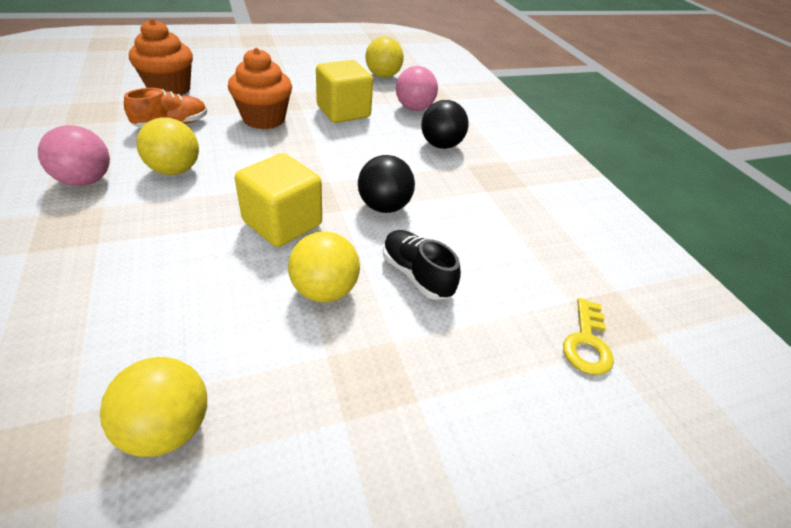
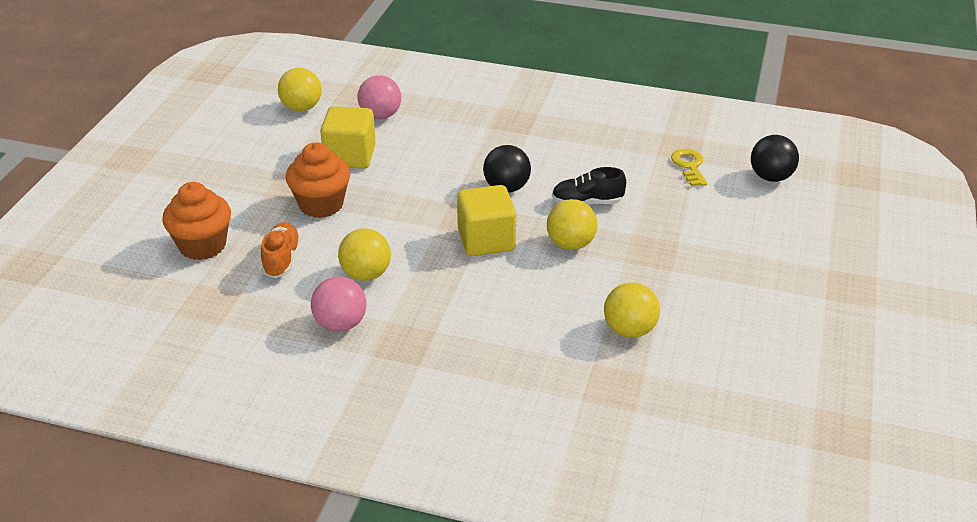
camera: 50 degrees left, 5 degrees down
(441, 145) = (451, 127): black ball -> black ball (770, 177)
(587, 342) = (689, 166): yellow key -> yellow key turned 150 degrees counterclockwise

